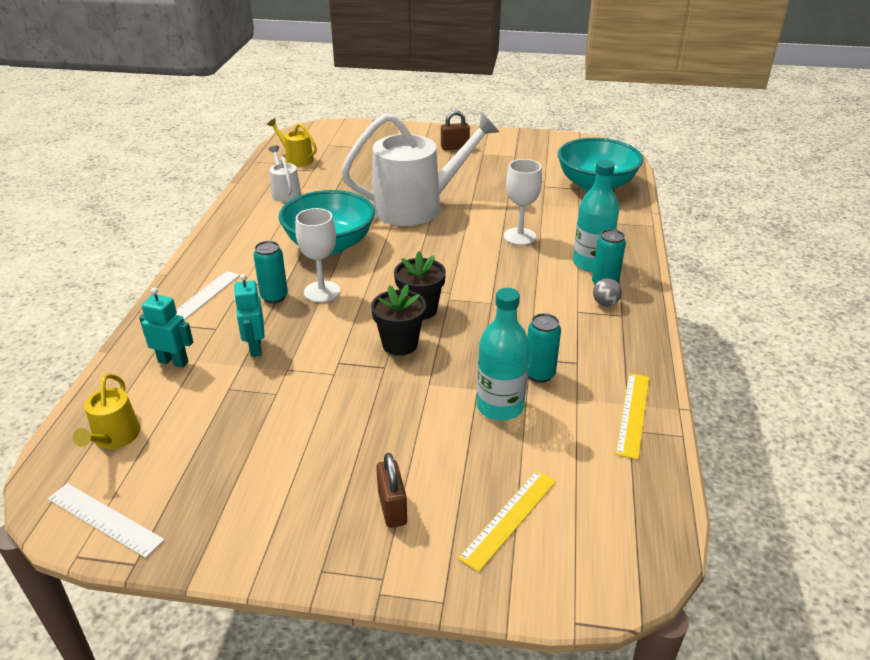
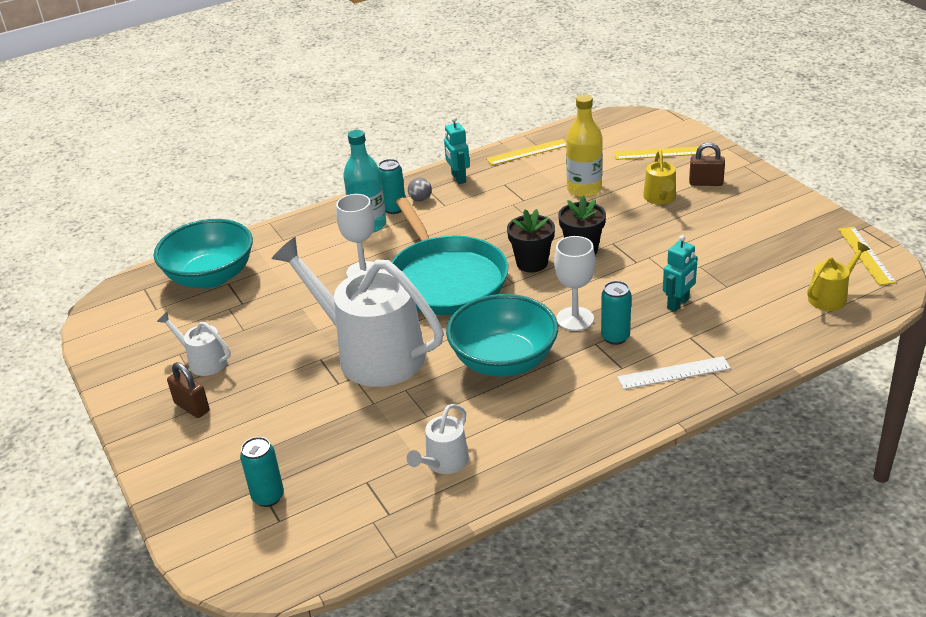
camera: 125 degrees left, 0 degrees up
(104, 519) = (866, 255): white ruler -> yellow ruler
(173, 361) = (747, 328): turquoise robot -> turquoise robot (458, 178)
(296, 159) = (350, 518): yellow watering can -> yellow watering can (660, 198)
(392, 508) = (706, 183): brown padlock -> brown padlock turned 60 degrees clockwise
(458, 263) = (445, 279): none -> turquoise pan
(494, 160) = (204, 361): none -> white watering can
(500, 406) = (584, 189): turquoise bottle -> yellow bottle
(539, 374) = (535, 190): turquoise can -> turquoise can (268, 497)

